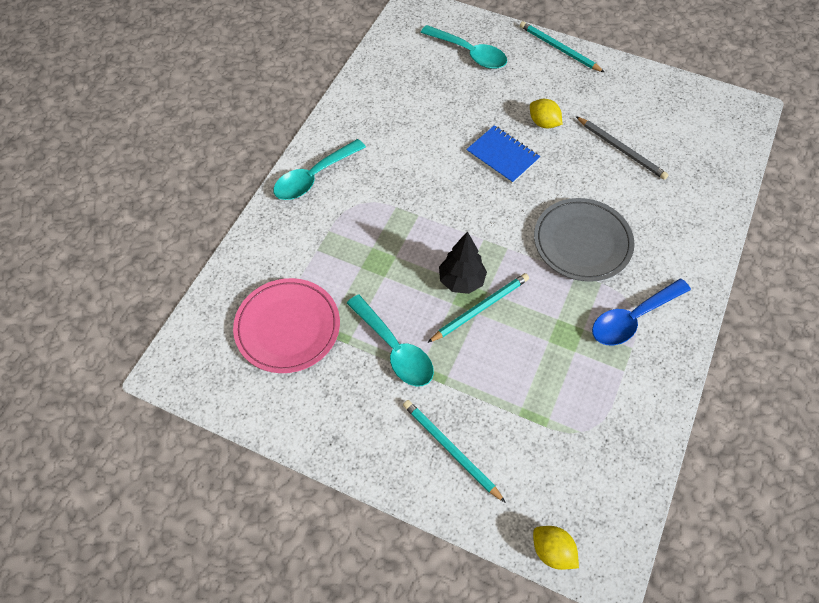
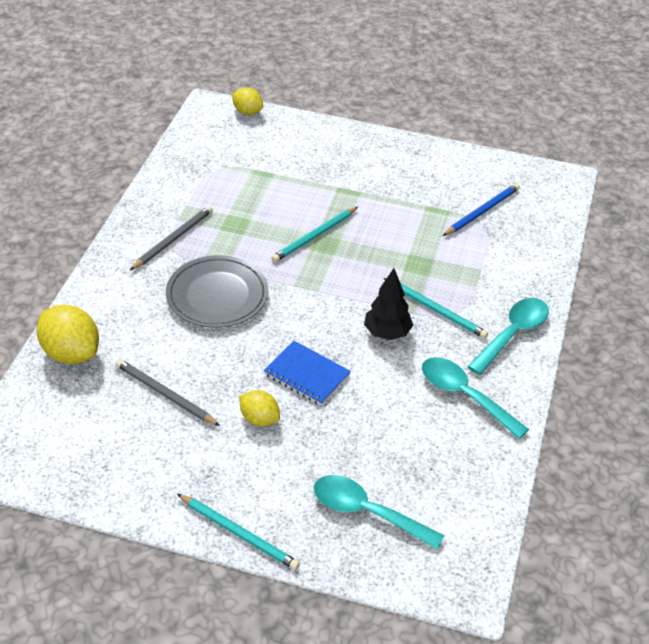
camera: 170 degrees right, 15 degrees down
(287, 327) = (482, 211): pink plate -> blue pencil
(395, 349) = (384, 204): turquoise spoon -> turquoise spoon (465, 396)
(450, 449) = (326, 152): turquoise pencil -> turquoise pencil (436, 310)
(461, 281) = (335, 255): black tree -> black tree (387, 333)
(632, 318) = (173, 239): blue spoon -> grey pencil
(709, 194) = (71, 353): none -> yellow lemon

